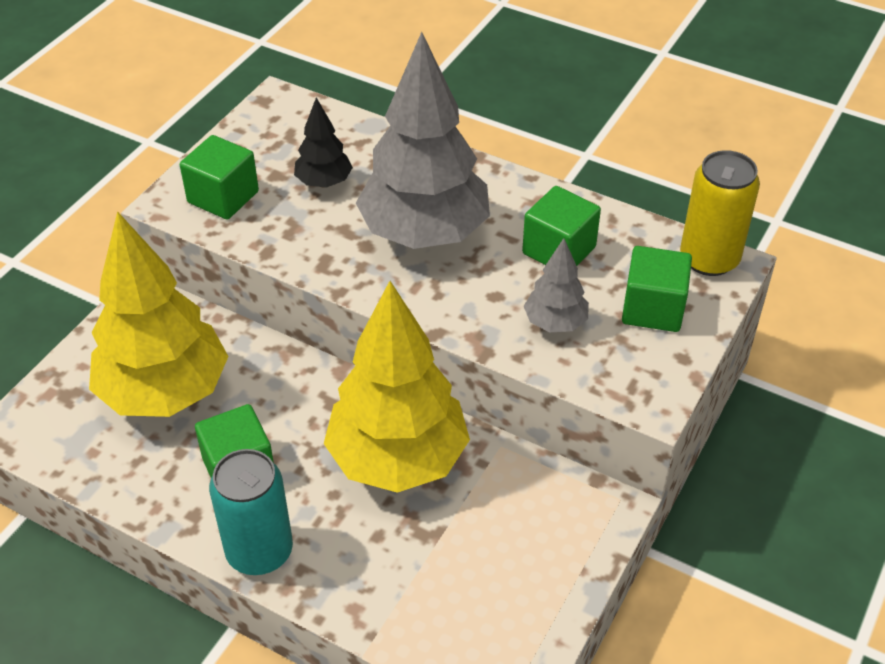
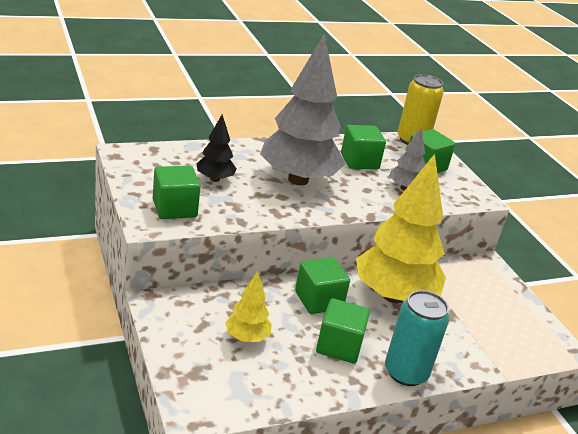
camera: 55 degrees left, 15 degrees down
(165, 393) = (247, 337): yellow tree -> yellow tree, size x0.46
(302, 404) = (318, 300): none -> green cube

